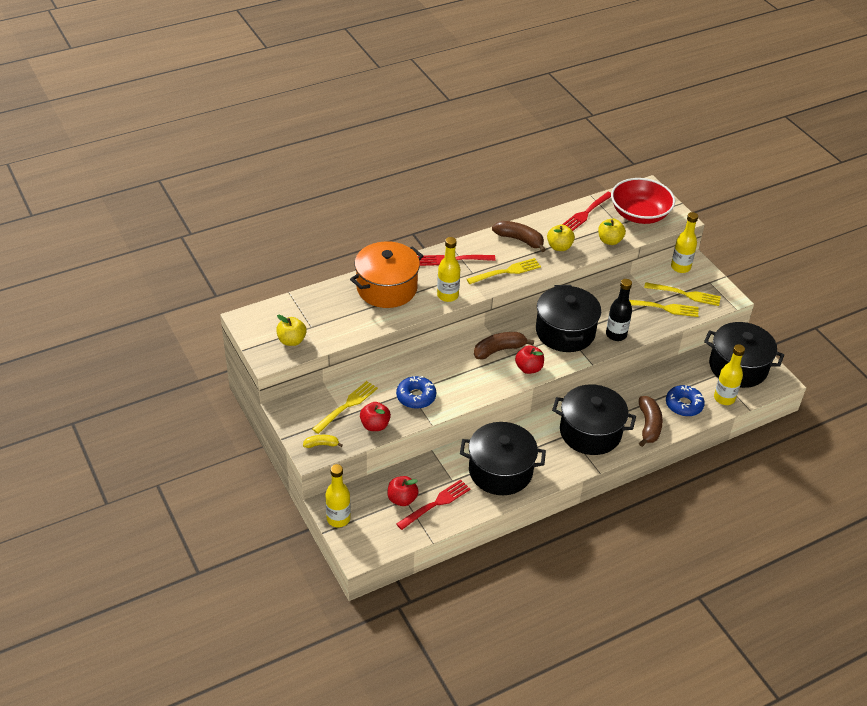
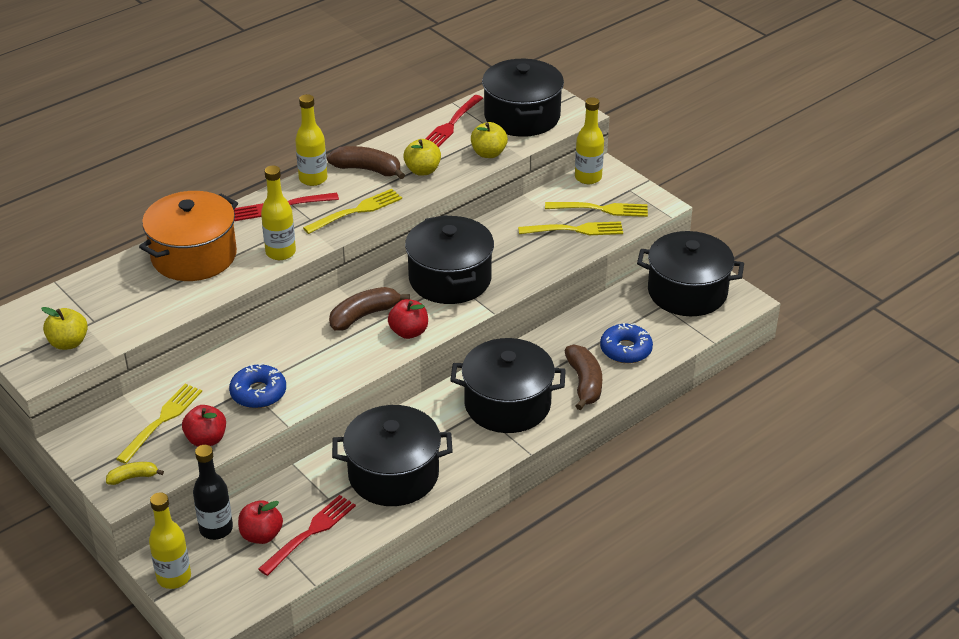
camera: 10 degrees left, 5 degrees down
(616, 335) = (519, 272): black bottle -> black bottle (216, 529)
(639, 214) = (522, 116): red bowl -> black pot
(724, 398) = (677, 333): yellow bottle -> yellow bottle (313, 179)

